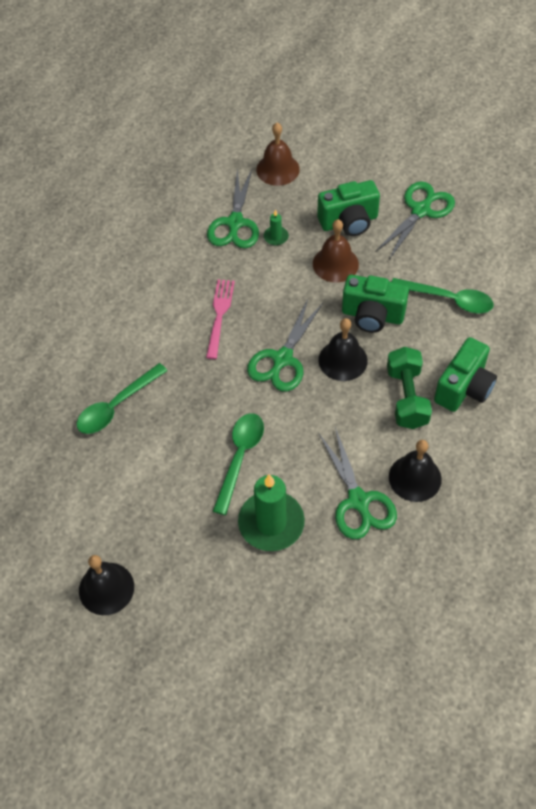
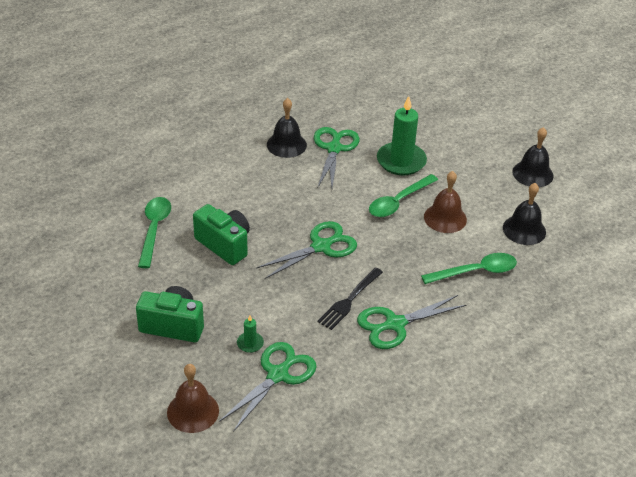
camera: 155 degrees left, 15 degrees down
(219, 316) = (349, 300): pink fork -> black fork
(335, 264) = (218, 296): brown bell -> brown bell (445, 218)
(343, 360) = (275, 226): black bell -> black bell (524, 230)
(406, 397) = (249, 185): green dumbbell -> none
(421, 210) = (101, 305): green scissors -> green scissors (395, 324)
(449, 299) = (154, 229): green spoon -> green spoon turned 45 degrees clockwise
(464, 388) = (204, 174): green camera -> none

